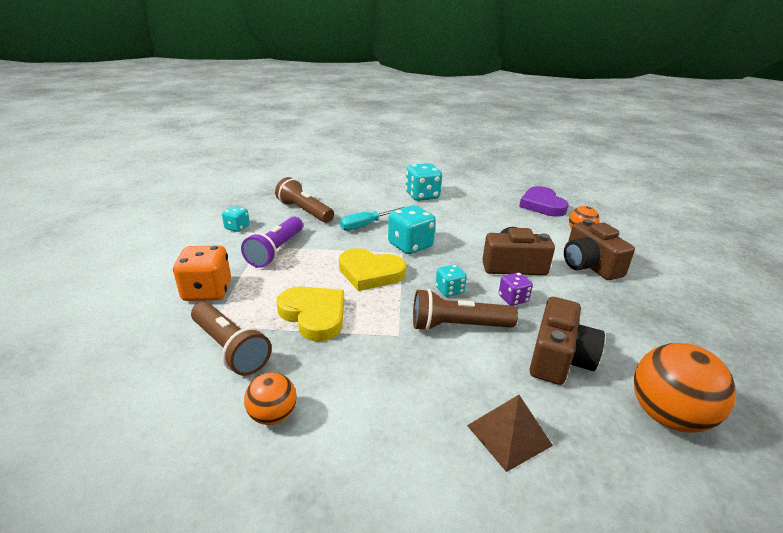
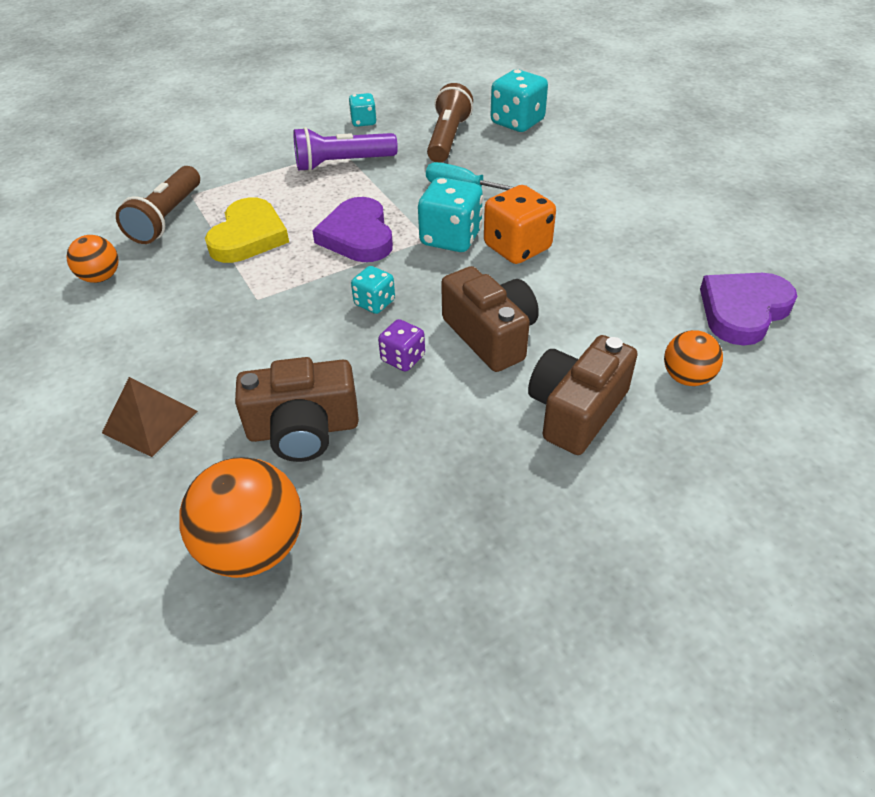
camera: 60 degrees right, 15 degrees up
(207, 291) = (237, 166): orange dice -> orange dice (517, 248)
(370, 273) = (357, 236): yellow heart -> purple heart
(422, 196) = (608, 195): turquoise dice -> turquoise dice (517, 122)
(458, 326) = (305, 333): brown flashlight -> none

